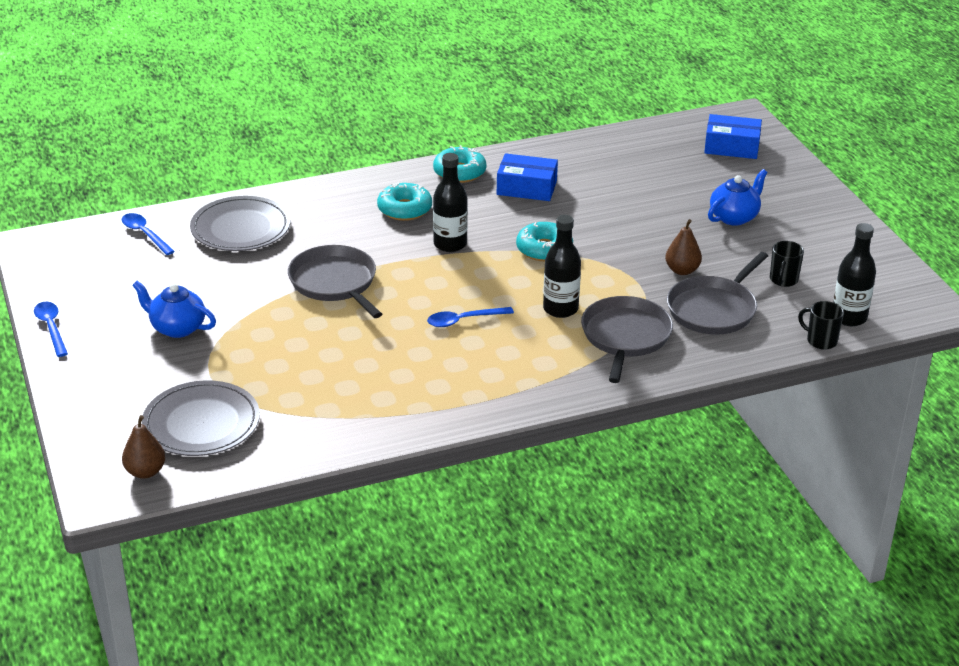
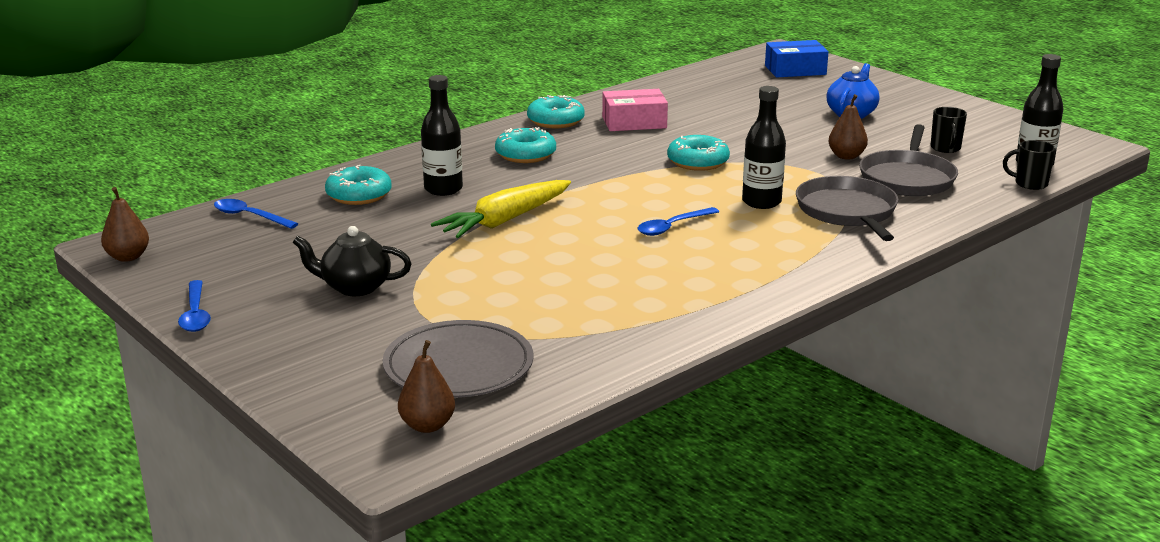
camera: 20 degrees left, 10 degrees down
(35, 258) = (128, 257): none -> brown pear
(51, 328) = (195, 314): blue spoon -> blue spoon turned 150 degrees counterclockwise
(177, 328) = (355, 287): blue teapot -> black teapot
(240, 228) = (359, 195): grey plate -> turquoise donut
(335, 283) = (505, 220): grey pan -> yellow carrot
(450, 244) = (599, 173): black bottle -> black bottle (443, 189)
(526, 188) = (634, 122): blue box -> pink box

